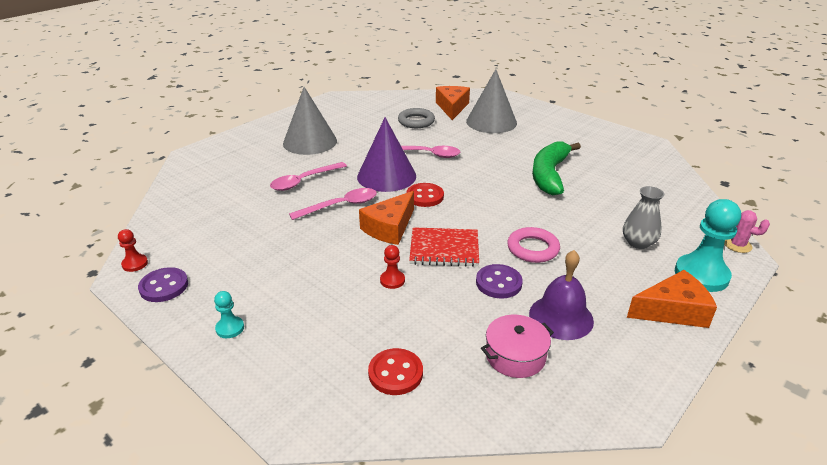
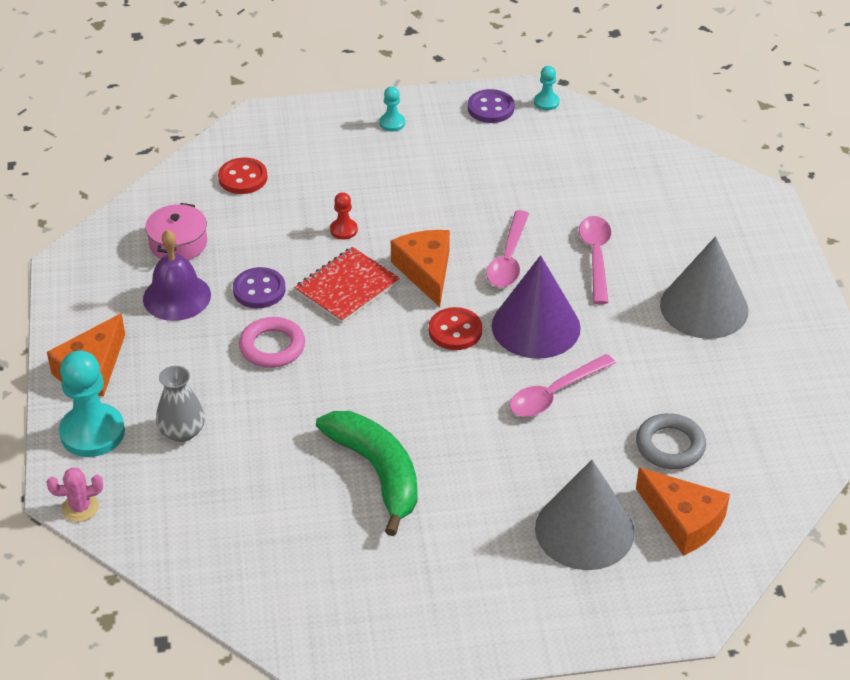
camera: 130 degrees right, 10 degrees up
(135, 264) = (546, 102): red pawn -> turquoise pawn

